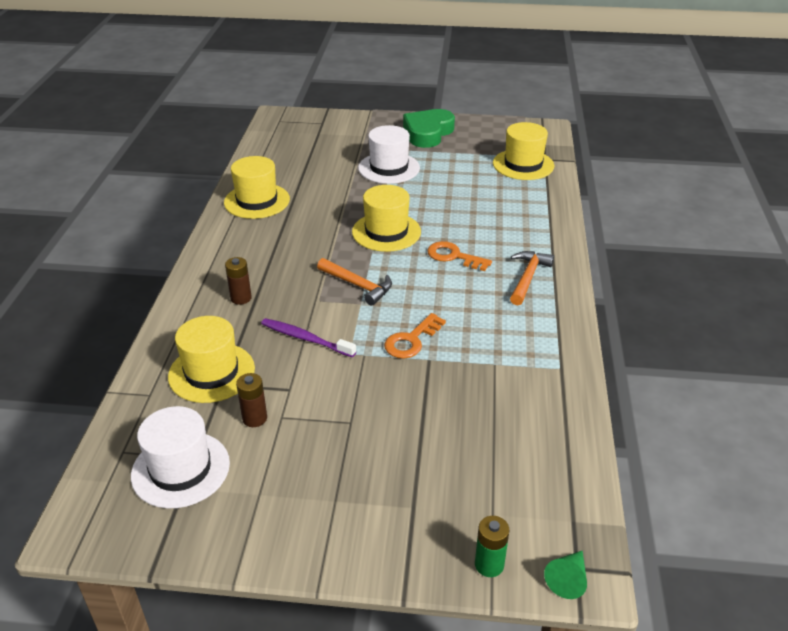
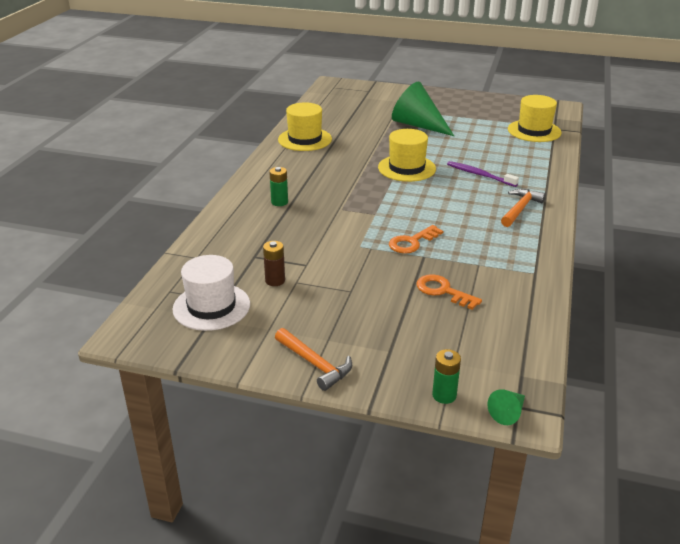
camera: 10 degrees right, 5 degrees down
(211, 372) = (247, 248): yellow hat -> none
(241, 298) = (279, 202): brown battery -> green battery
(306, 339) = (326, 233): purple toothbrush -> purple toothbrush (480, 175)
(358, 285) = (376, 202): orange hammer -> orange hammer (315, 364)
(389, 168) = (418, 125): white hat -> green cone
(428, 133) = (456, 103): green heart -> none
(454, 256) = (460, 189): orange key -> orange key (443, 291)

